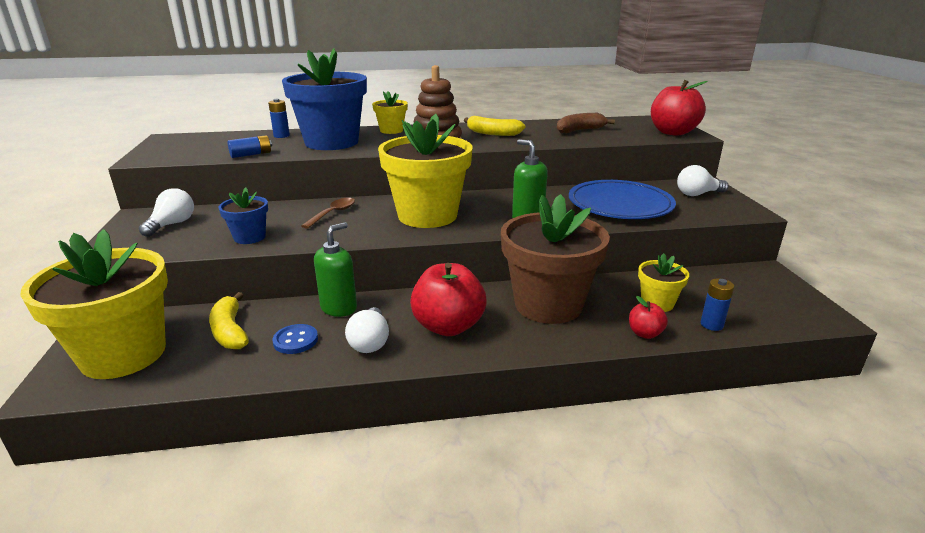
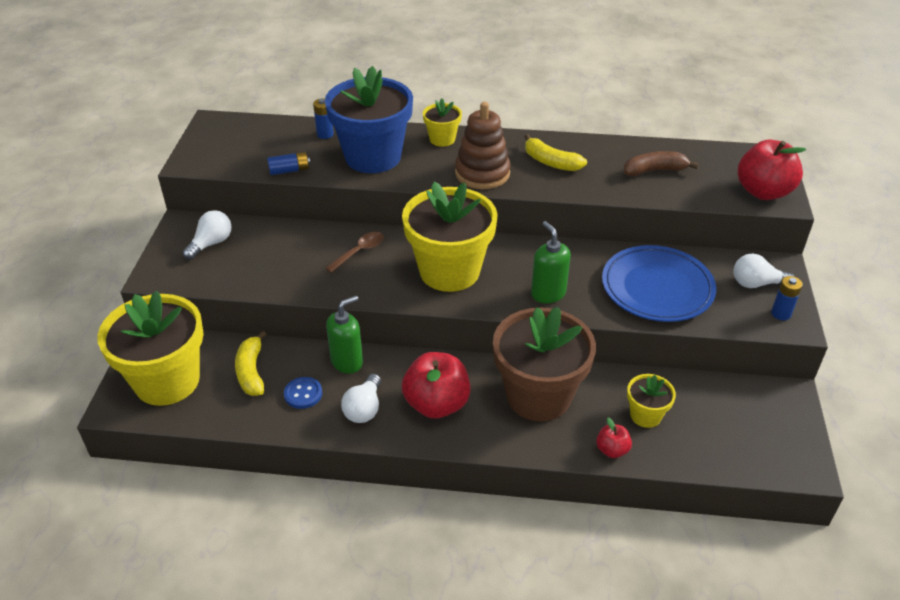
camera: 15 degrees right, 15 degrees up
(249, 237) = (277, 276): blue flower pot -> none
(711, 324) = (683, 453): blue battery -> blue battery (781, 314)

